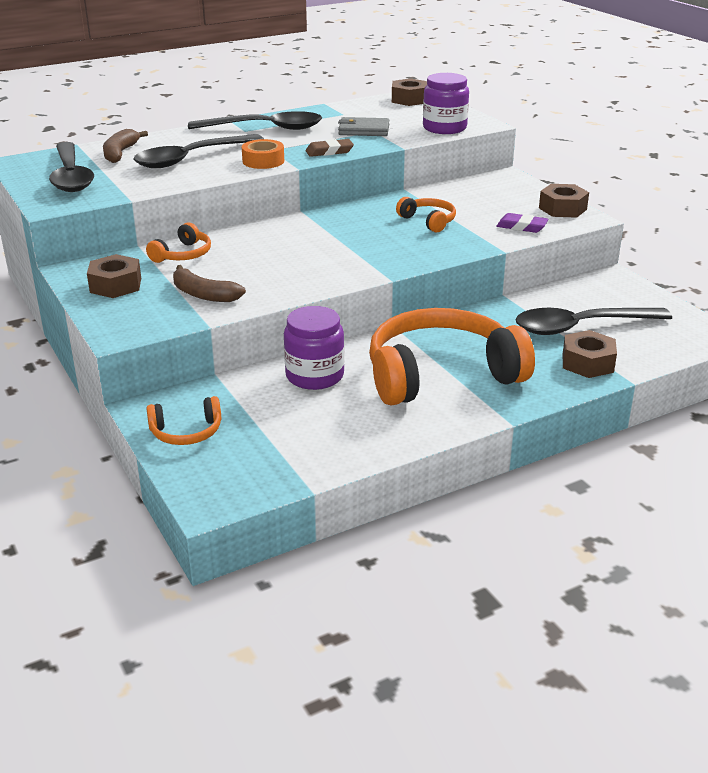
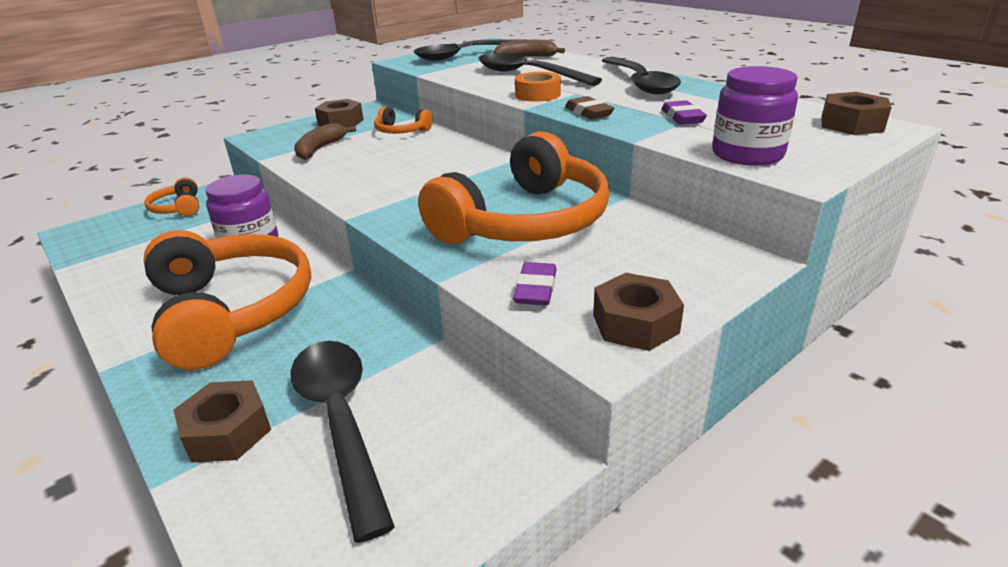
camera: 80 degrees right, 0 degrees up
(363, 130) = (682, 117): grey wallet -> purple eraser
(428, 221) = (525, 221): orange headphones -> orange headphones, size x2.27

